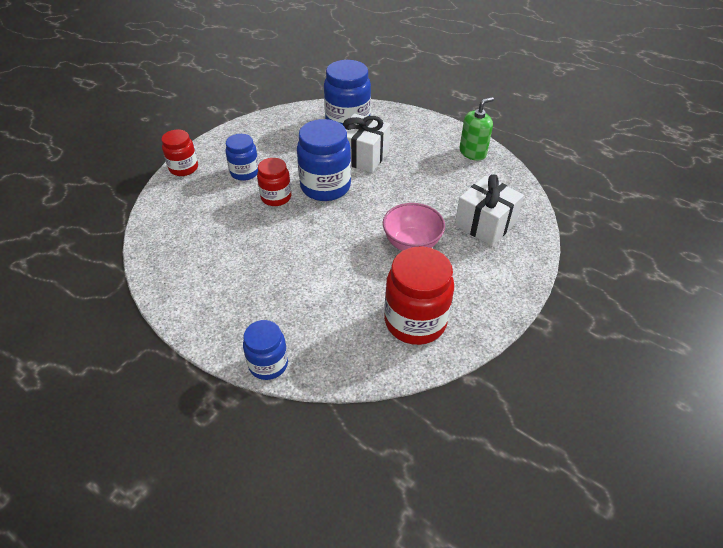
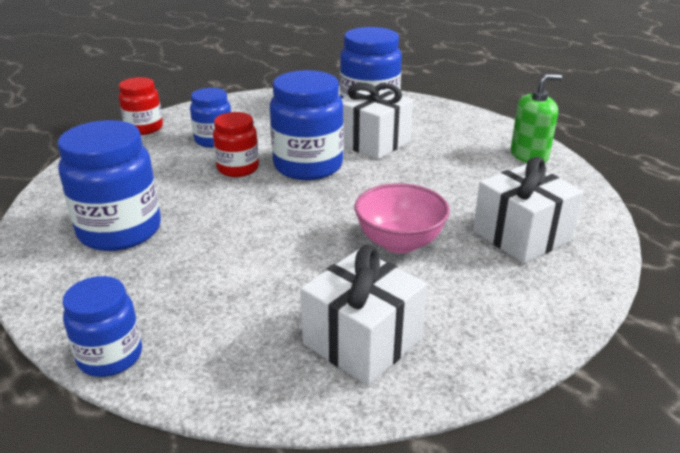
camera: 15 degrees right, 15 degrees down
(220, 268) = (120, 231): none -> blue jar
(415, 321) = (362, 341): red jar -> white gift

